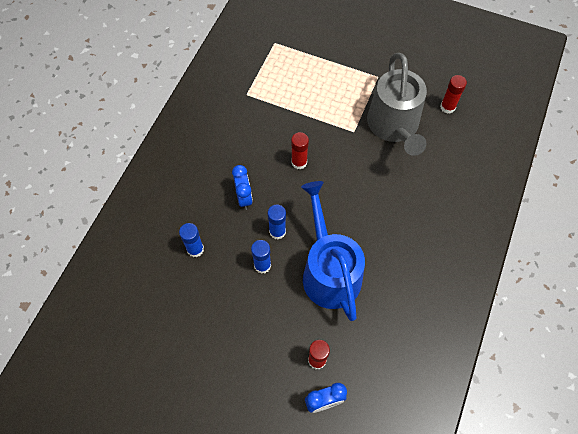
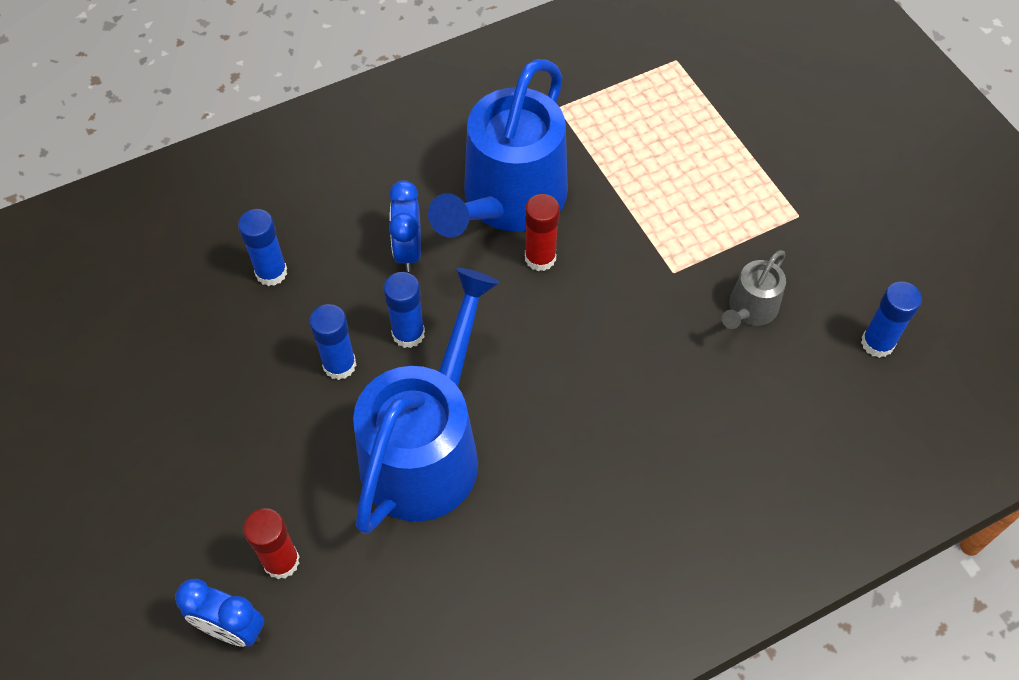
camera: 40 degrees right, 5 degrees down
(244, 197) = (408, 250): blue clock -> blue clock turned 150 degrees clockwise
(264, 147) = (508, 200): none -> blue watering can
(394, 126) = (750, 309): grey watering can -> grey watering can, size x0.45
(447, 107) = (877, 343): red glue stick -> blue glue stick

